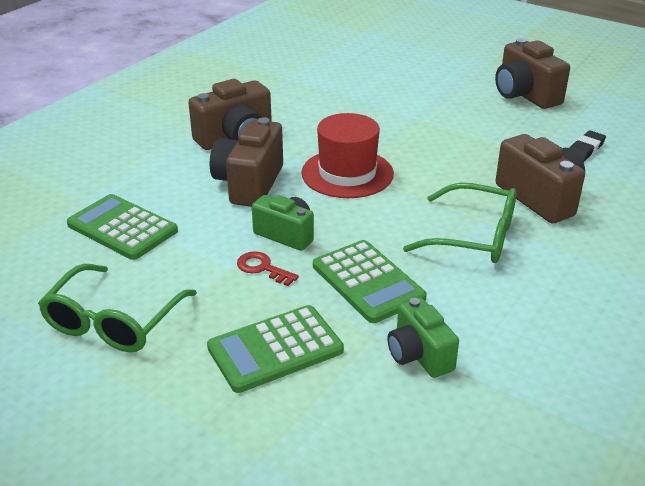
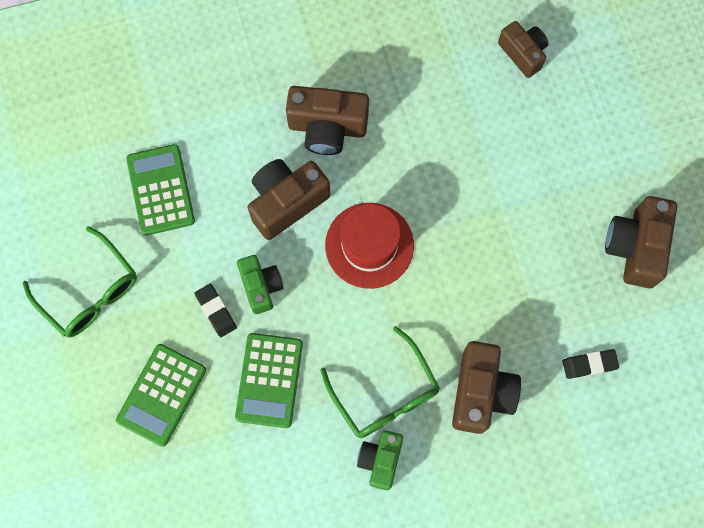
camera: 40 degrees right, 40 degrees up
(113, 322) = (90, 292): green glasses -> green glasses turned 105 degrees counterclockwise
(262, 268) = (216, 311): red key -> black eraser
(275, 349) = (161, 395): green calculator -> green calculator turned 75 degrees counterclockwise
(334, 61) = (523, 53): none -> brown camera
(419, 355) = (238, 470): green camera -> green camera (380, 460)

